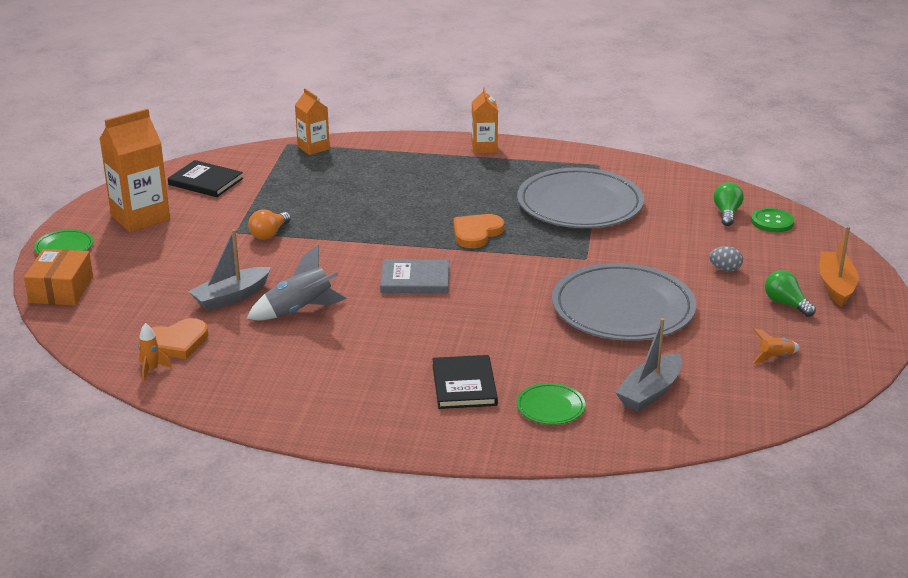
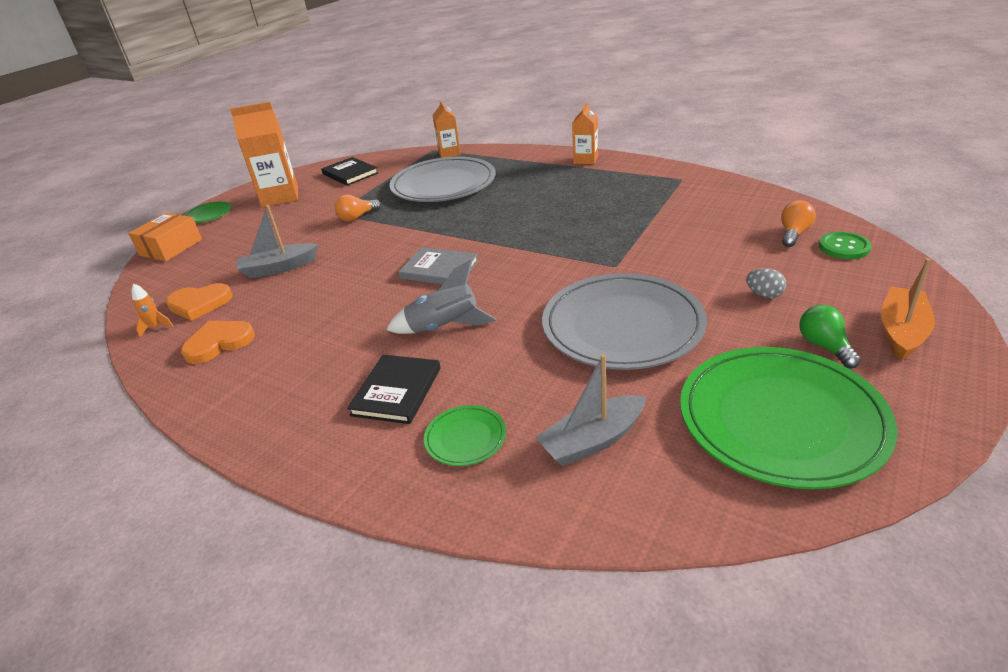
camera: 25 degrees right, 5 degrees up
(299, 310) = (319, 287): grey rocket -> grey rocket (444, 327)
(476, 233) = (526, 231): orange heart -> orange heart (219, 343)
(580, 204) = (641, 213): grey plate -> grey plate (443, 184)
(727, 213) = (793, 234): green light bulb -> orange light bulb
(775, 357) = (781, 419): orange rocket -> green plate

